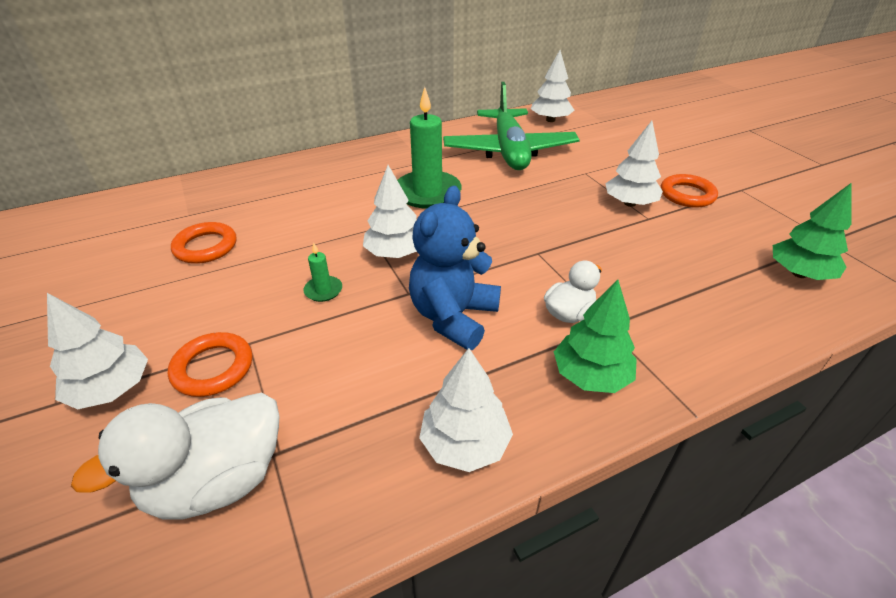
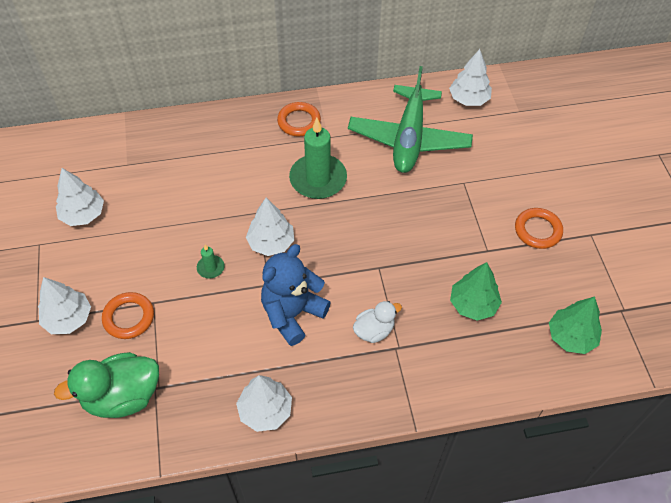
camera: 15 degrees right, 15 degrees up
(206, 247) = (136, 204): orange ring -> orange ring (299, 122)
(217, 481) = (122, 396): white duck -> green duck
(591, 376) = (364, 384): green tree -> green tree (473, 304)
(630, 203) = (481, 230): white tree -> white tree (83, 214)

